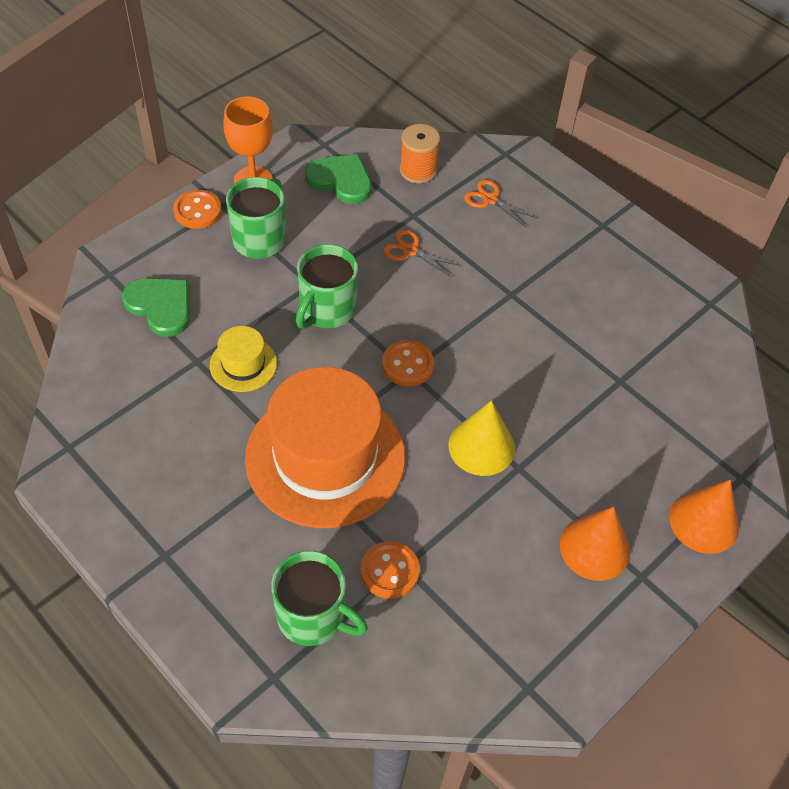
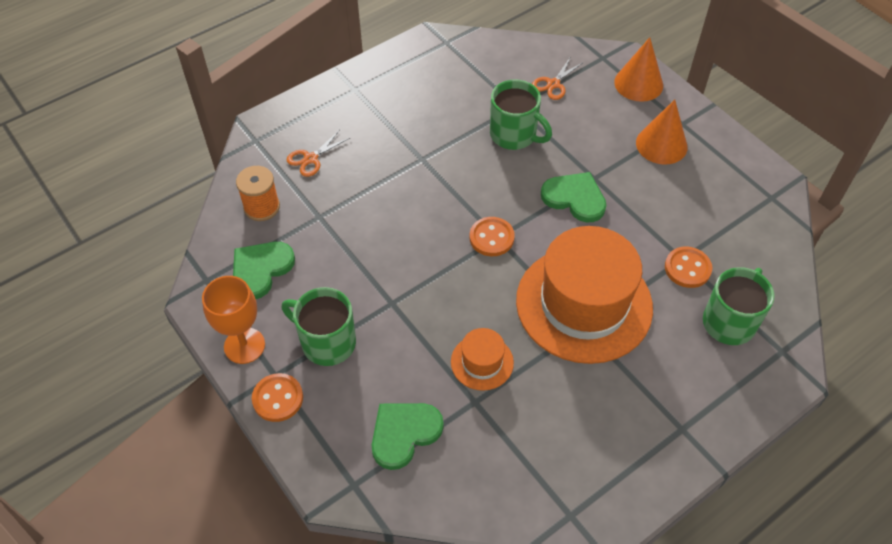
camera: 80 degrees left, 0 degrees up
(243, 364) = (482, 362): yellow hat -> orange hat
(326, 310) = (424, 292): green mug -> green mug (514, 135)
(410, 250) = (362, 223): orange scissors -> orange scissors (553, 84)
(481, 446) = (575, 198): yellow cone -> green heart

